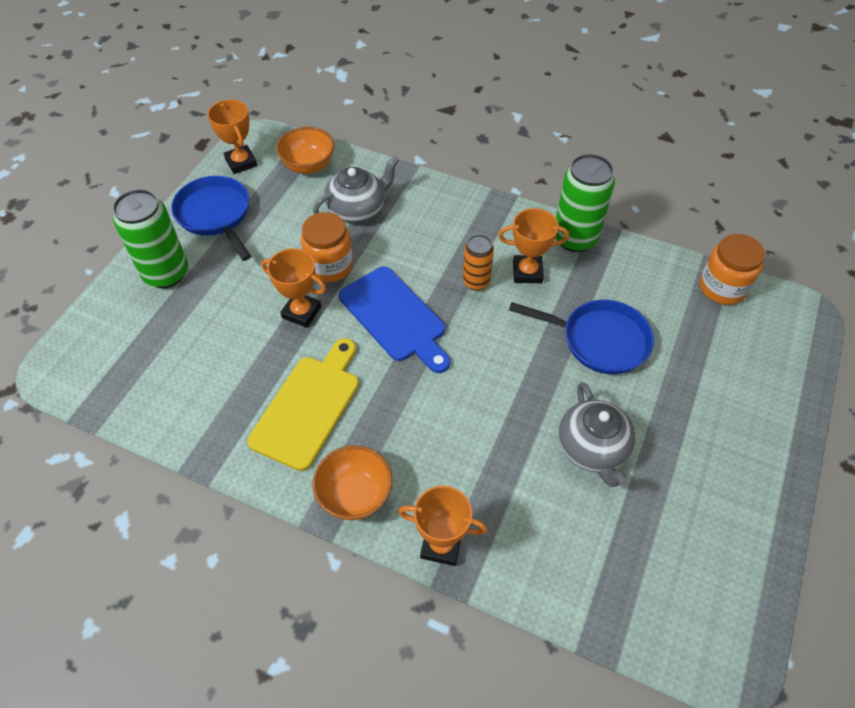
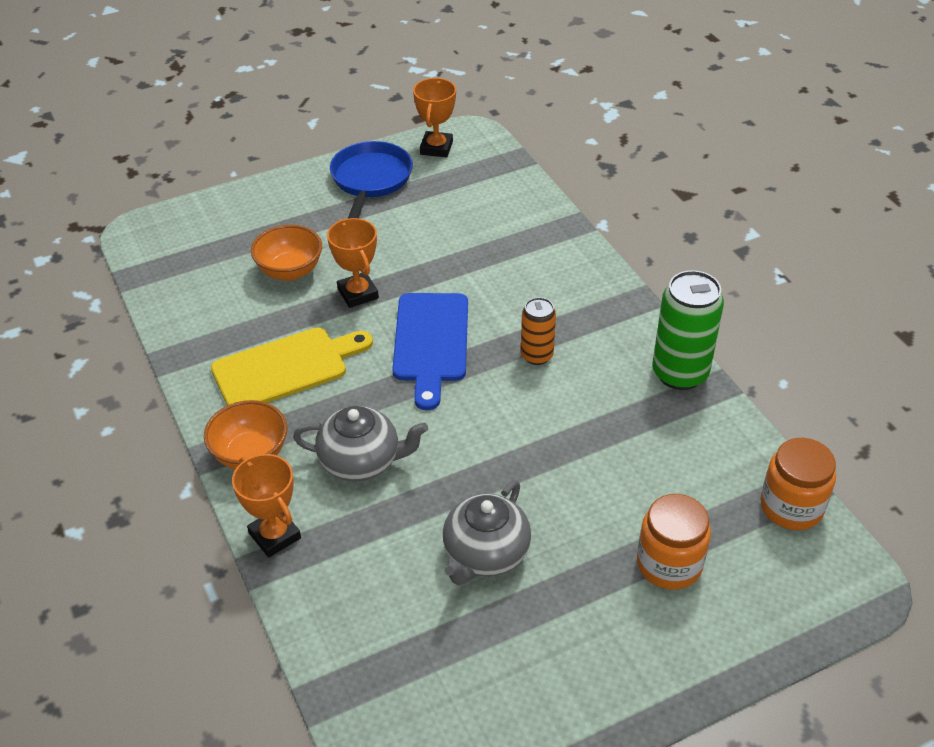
camera: 40 degrees right, 10 degrees down
(166, 274) = (285, 205): green can -> none
(308, 166) = (492, 179): orange bowl -> orange bowl (290, 271)
(330, 266) = (421, 270): orange jar -> orange jar (669, 564)
(357, 210) = (495, 237): grey teapot -> grey teapot (361, 461)
(527, 272) = (596, 375): orange trophy -> none
(599, 340) = (599, 473): blue pan -> none

